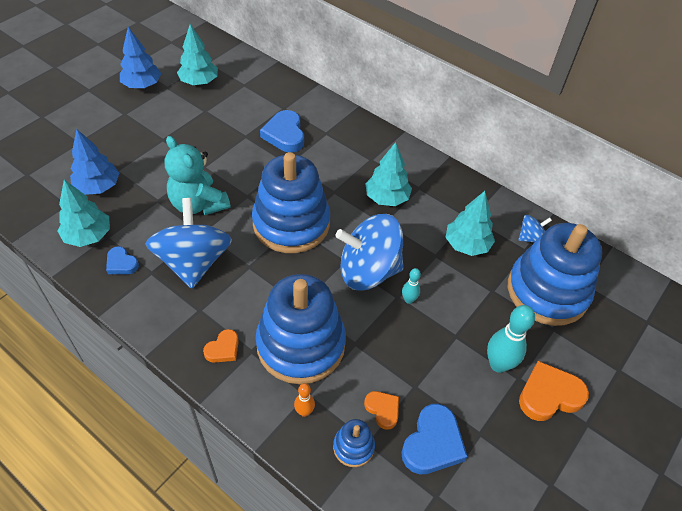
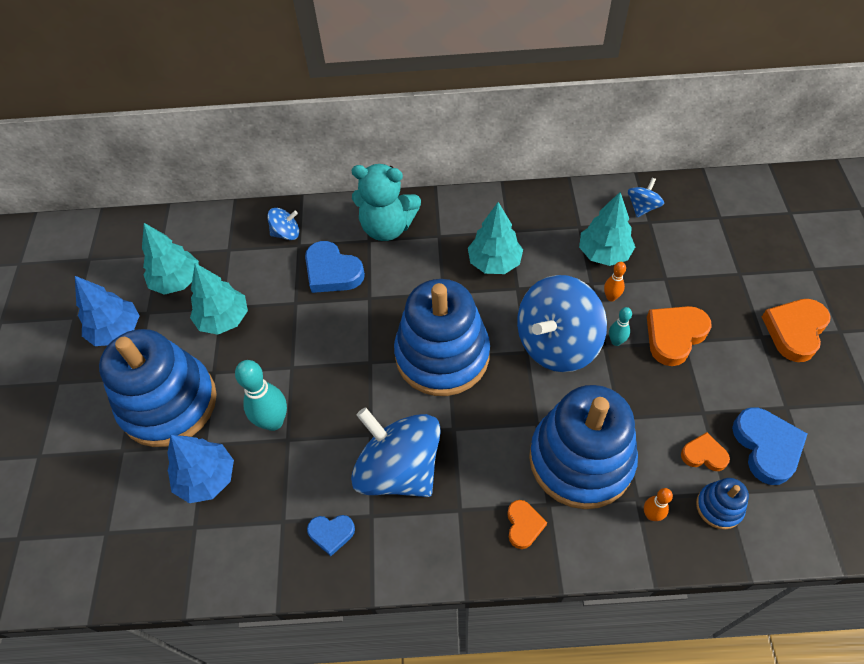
camera: 35 degrees left, 5 degrees up
(88, 236) = (261, 537): turquoise tree -> turquoise tree (223, 319)
(198, 204) = (333, 409): turquoise teddy bear -> turquoise teddy bear (387, 227)
(284, 97) = (286, 233): none -> blue spinning top
(438, 273) = (611, 297): none -> orange bowling pin
(453, 328) = (674, 336): none -> orange heart
(498, 364) = (737, 338): turquoise bowling pin -> turquoise bowling pin (273, 421)
(547, 291) = (702, 245): blue stacking toy -> blue stacking toy (169, 403)

